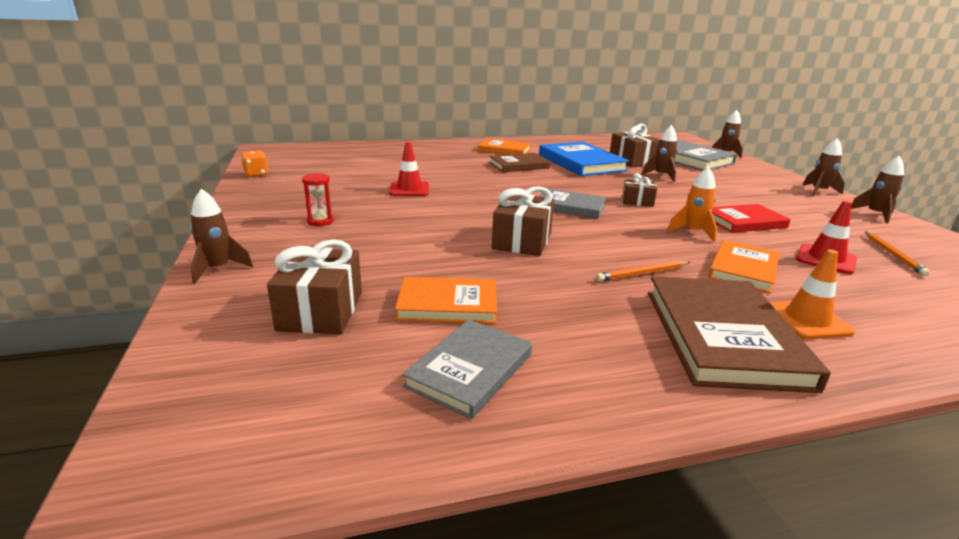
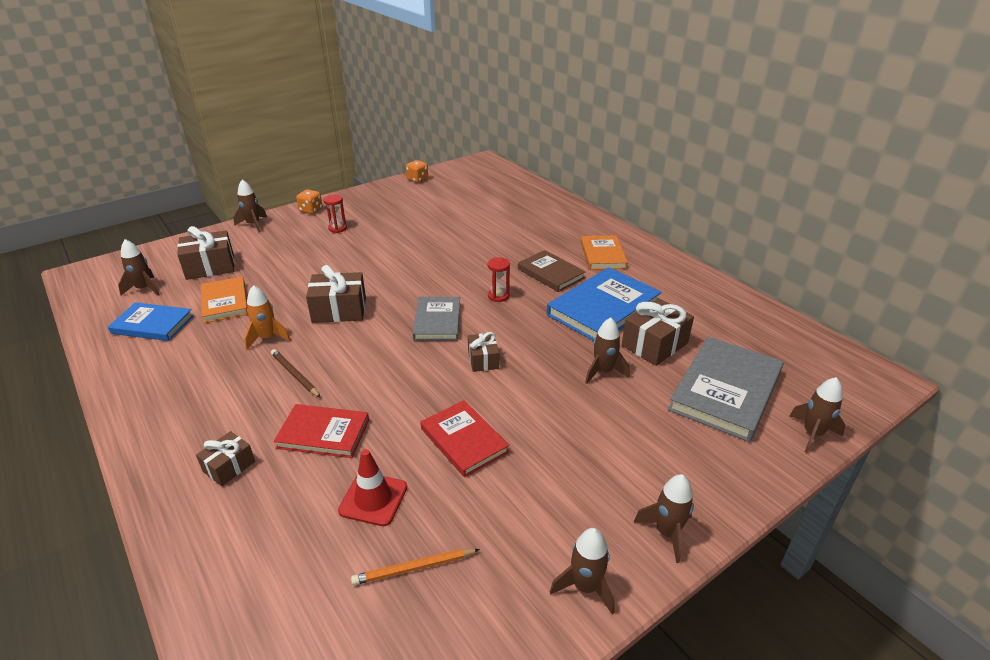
camera: 70 degrees right, 10 degrees up
(239, 229) = (311, 210): none -> orange dice
(330, 379) = (144, 289): none -> brown rocket
(409, 189) = (427, 239): red traffic cone -> none
(470, 370) = (153, 324): grey book -> blue book
(542, 183) = (498, 296): none -> red hourglass
(642, 273) = (295, 375): orange pencil -> brown pencil
(693, 232) = (407, 401): orange rocket -> orange rocket (267, 338)
(723, 336) = (197, 418): brown book -> none
(743, 269) = (323, 433): orange book -> red book
(807, 320) = (229, 466): orange traffic cone -> brown gift

